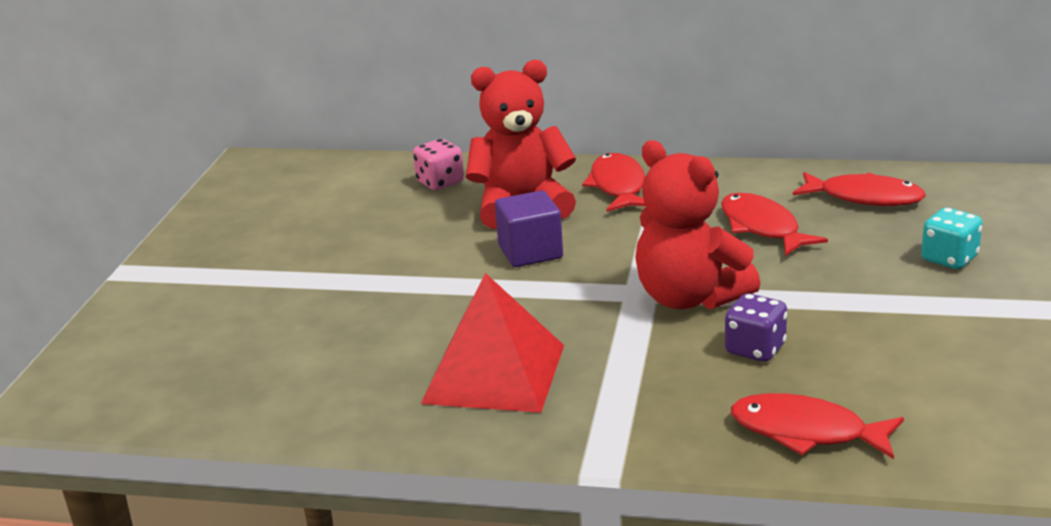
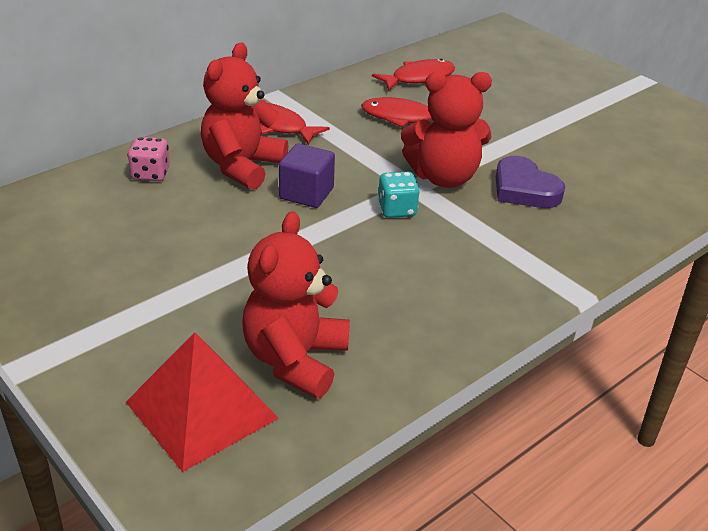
camera: 55 degrees left, 10 degrees up
(273, 366) = (295, 360): none -> red teddy bear
(494, 373) = (433, 279): red pyramid -> red pyramid (201, 410)
(755, 349) = (524, 189): purple dice -> purple heart
(806, 432) = (619, 220): red fish -> none
(949, 259) = (513, 96): turquoise dice -> turquoise dice (397, 209)

